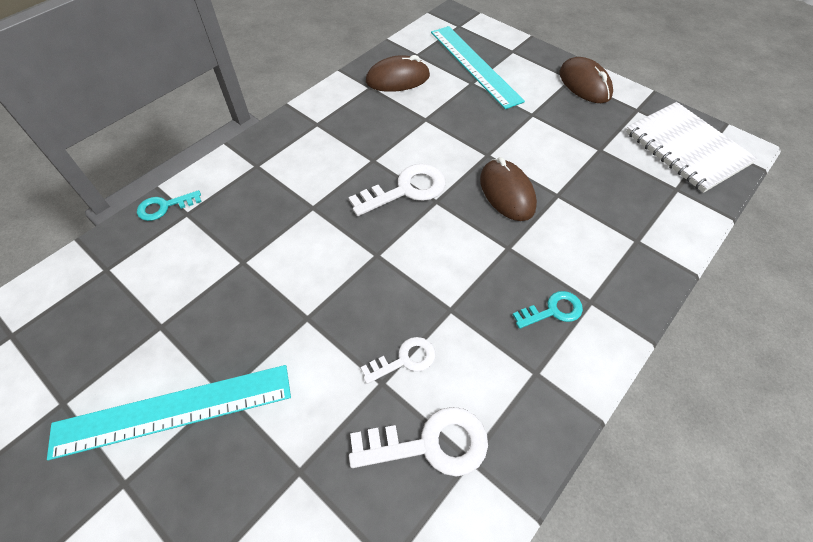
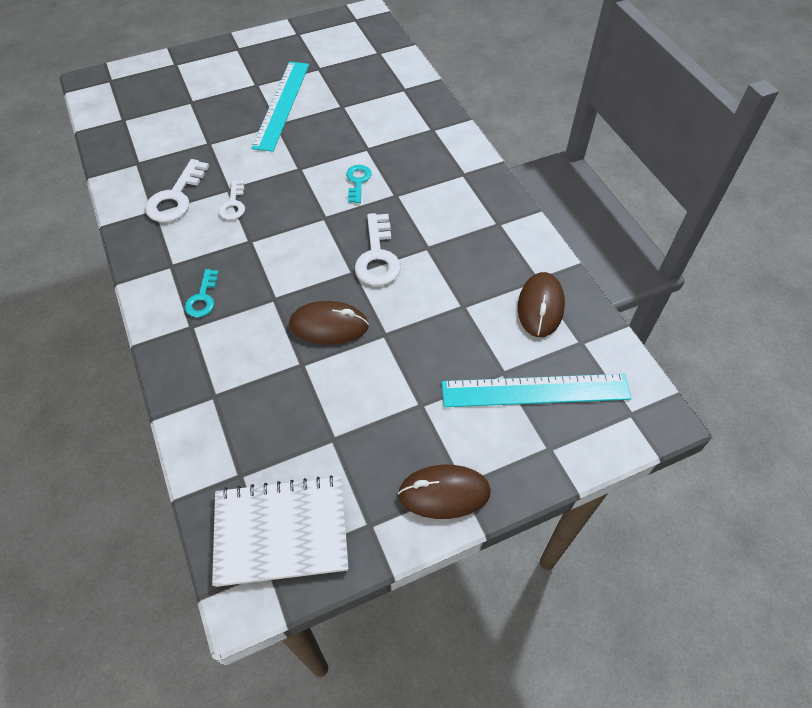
camera: 115 degrees right, 0 degrees up
(164, 207) = (446, 119): turquoise key -> turquoise key (358, 181)

